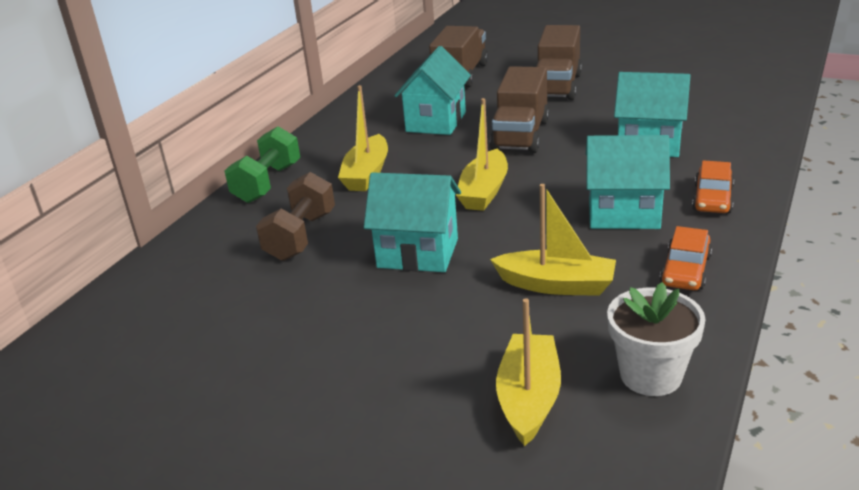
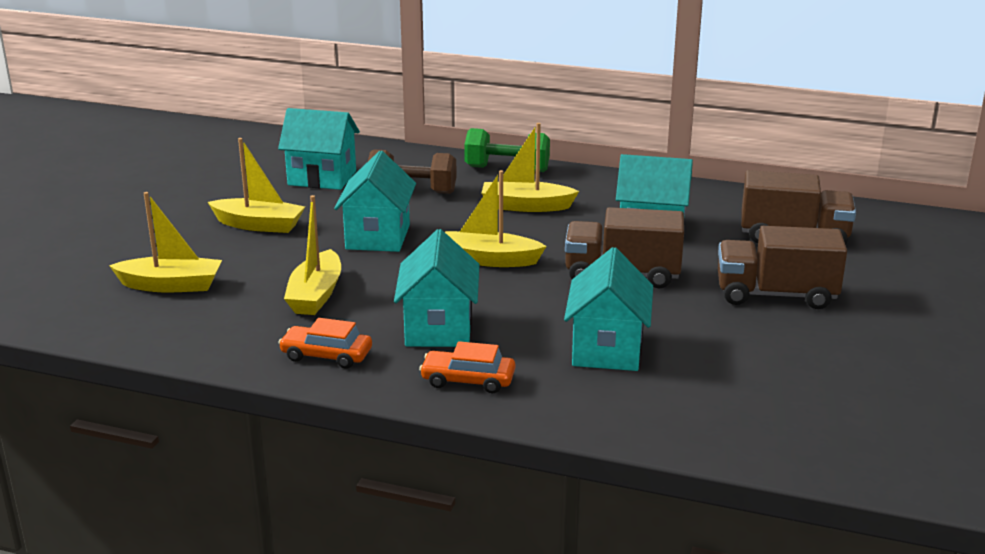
camera: 80 degrees right, 5 degrees down
(228, 301) = (322, 178): none -> turquoise house
(360, 341) = (259, 225): none -> yellow boat
(650, 375) = (179, 331): white flower pot -> none

